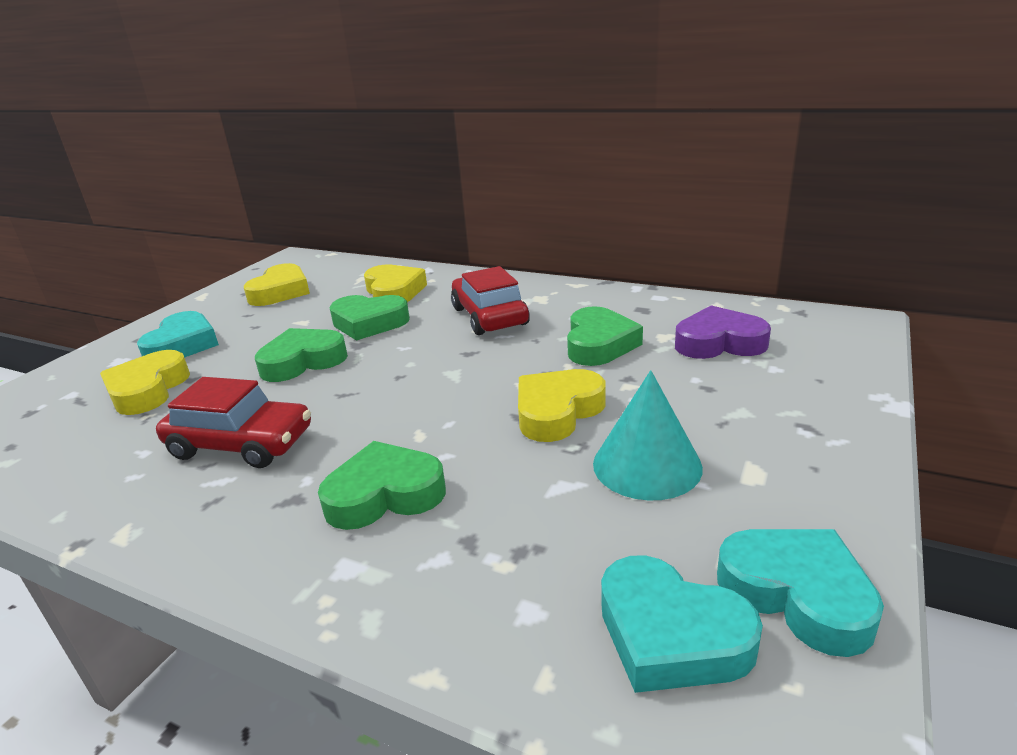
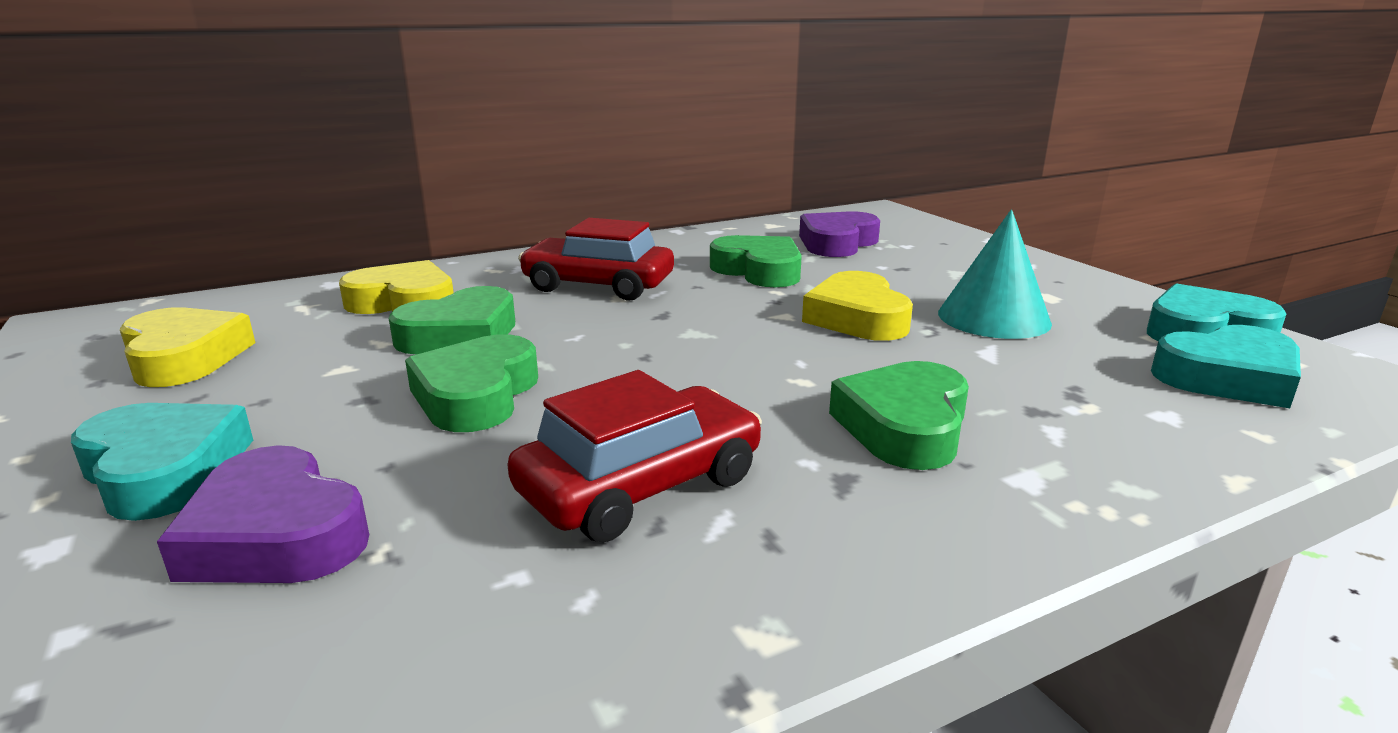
camera: 55 degrees left, 5 degrees down
(148, 390) = (275, 535): yellow heart -> purple heart

